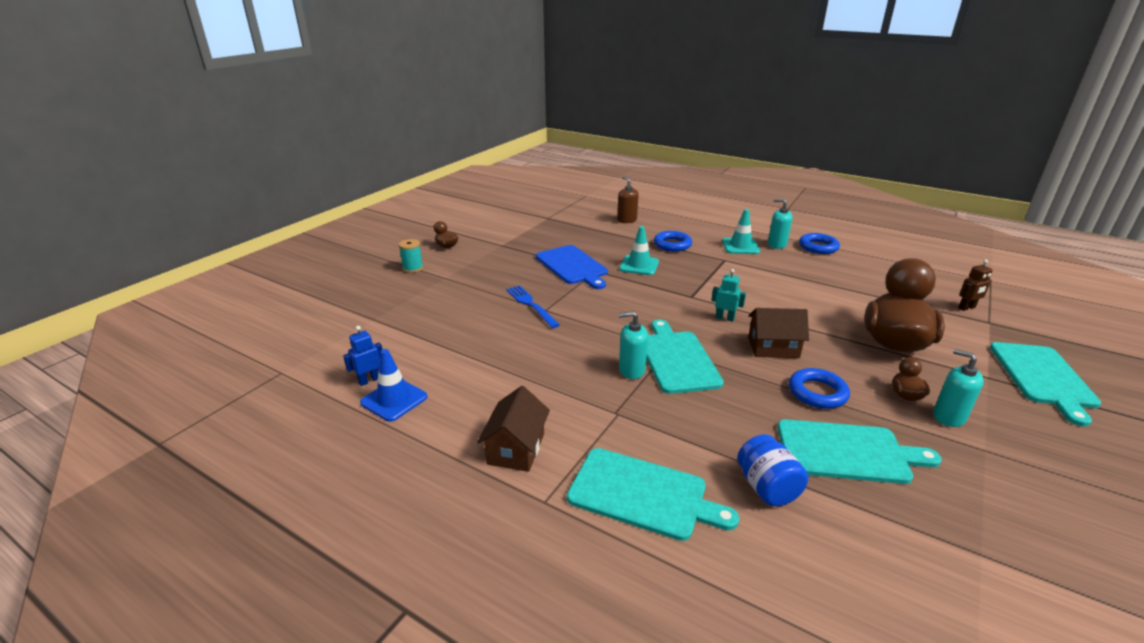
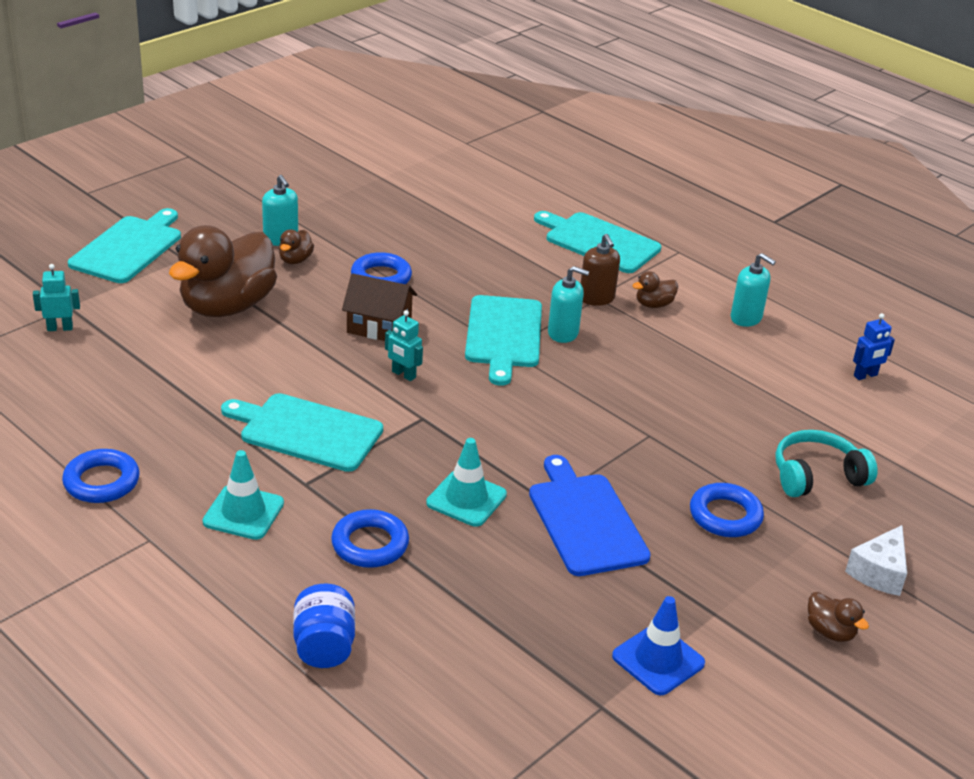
camera: 170 degrees left, 5 degrees up
(394, 400) = (829, 349): blue traffic cone -> blue traffic cone (658, 660)
(413, 268) = (879, 572): turquoise spool -> white cheese
(435, 304) = (816, 476): none -> turquoise headphones
(495, 278) = (725, 516): none -> blue ring
(516, 449) = (700, 287): brown house -> none
(530, 304) = (670, 448): blue fork -> none
(561, 416) = (654, 304): none -> brown duck
(627, 220) = (415, 655): brown soap dispenser -> brown soap dispenser (596, 298)
(767, 488) = (497, 228): blue jar -> blue jar (324, 646)
(776, 244) = (169, 504): turquoise soap dispenser -> turquoise soap dispenser (746, 318)
(847, 452) = (407, 235): turquoise cutting board -> turquoise cutting board (306, 431)
(967, 308) = (60, 328): brown robot -> turquoise robot

